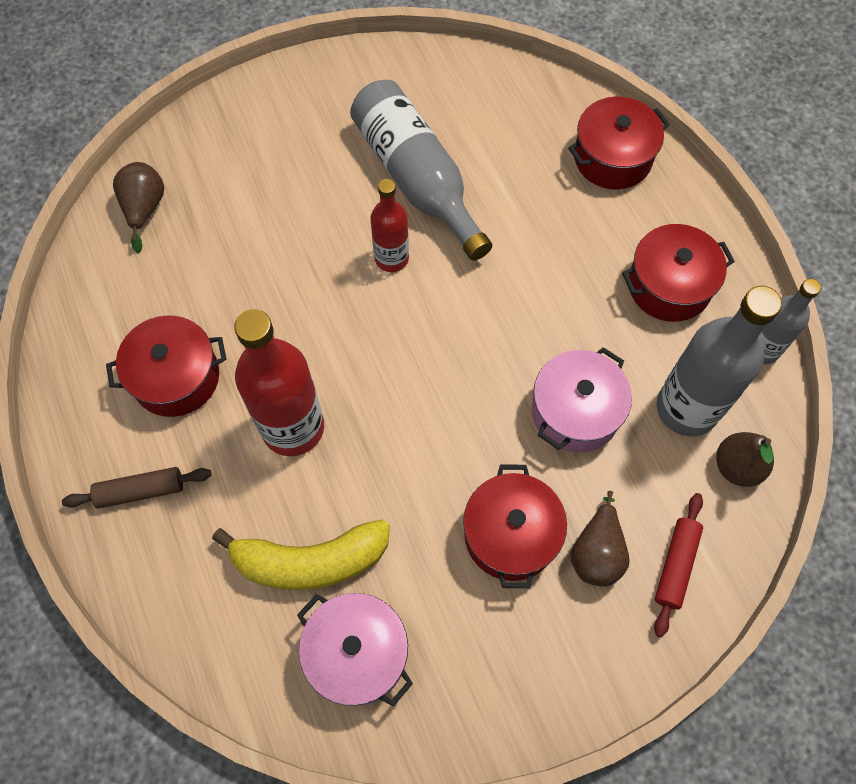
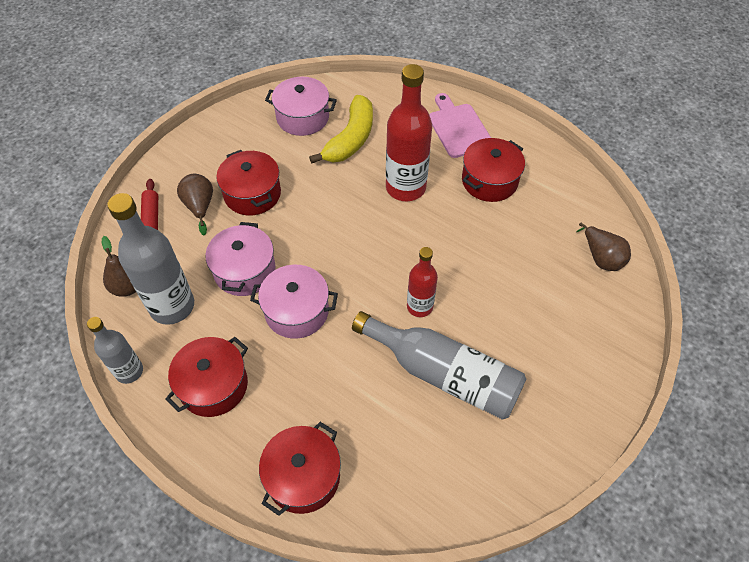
camera: 150 degrees right, 10 degrees down
(141, 491) = (458, 128): brown rolling pin -> pink cutting board
(310, 561) = (351, 139): yellow banana -> yellow banana turned 150 degrees clockwise
(536, 324) = (297, 311): none -> pink pot

